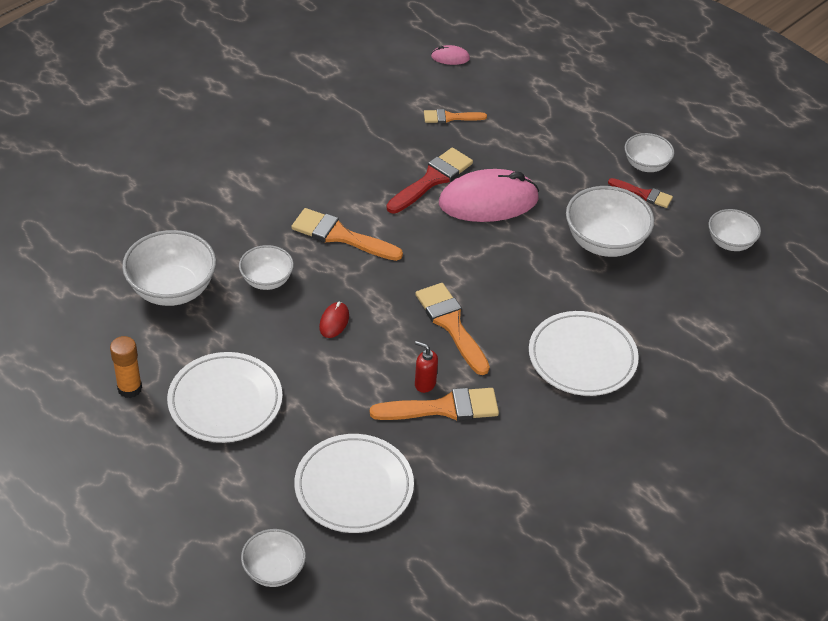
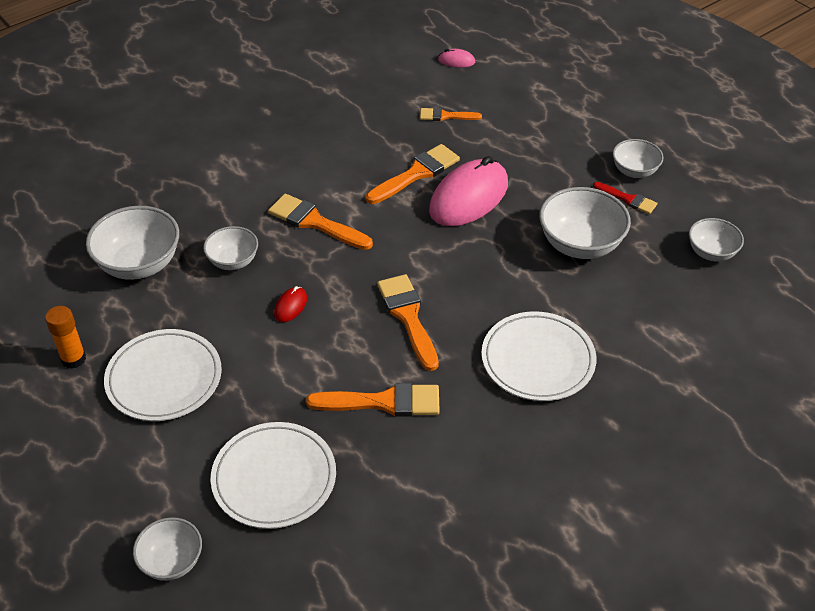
camera: 10 degrees right, 0 degrees up
(425, 384) = (369, 375): red soap dispenser -> none
(432, 179) = (416, 173): red brush -> orange brush
(488, 201) = (468, 197): pink mouse -> pink mouse turned 45 degrees counterclockwise

